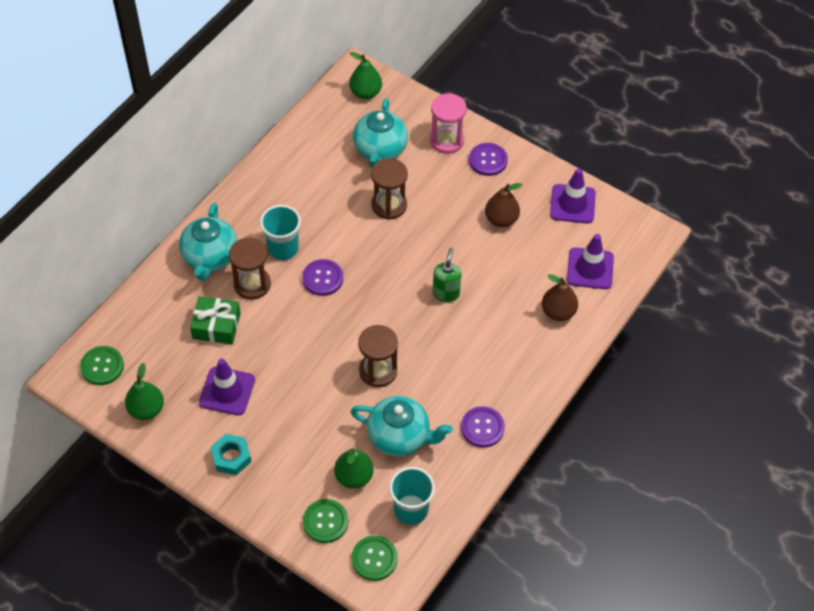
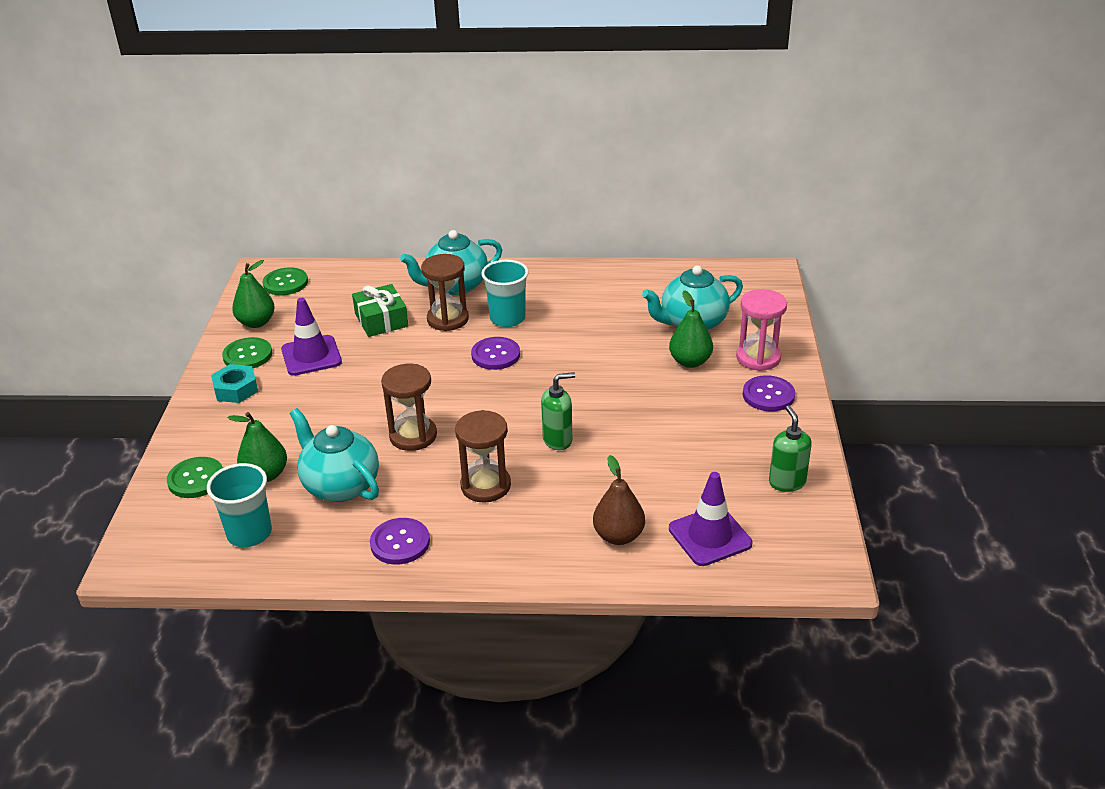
camera: 60 degrees right, 20 degrees down
(365, 92) = (751, 286): green pear -> green pear (690, 362)
(374, 559) = (168, 533): green button -> green button (247, 355)
(389, 205) = (630, 357): brown hourglass -> brown hourglass (485, 486)
(400, 437) = (340, 485): turquoise teapot -> turquoise teapot turned 150 degrees clockwise
(501, 219) = (700, 437): brown pear -> none
(572, 204) = (787, 482): purple traffic cone -> green soap dispenser

